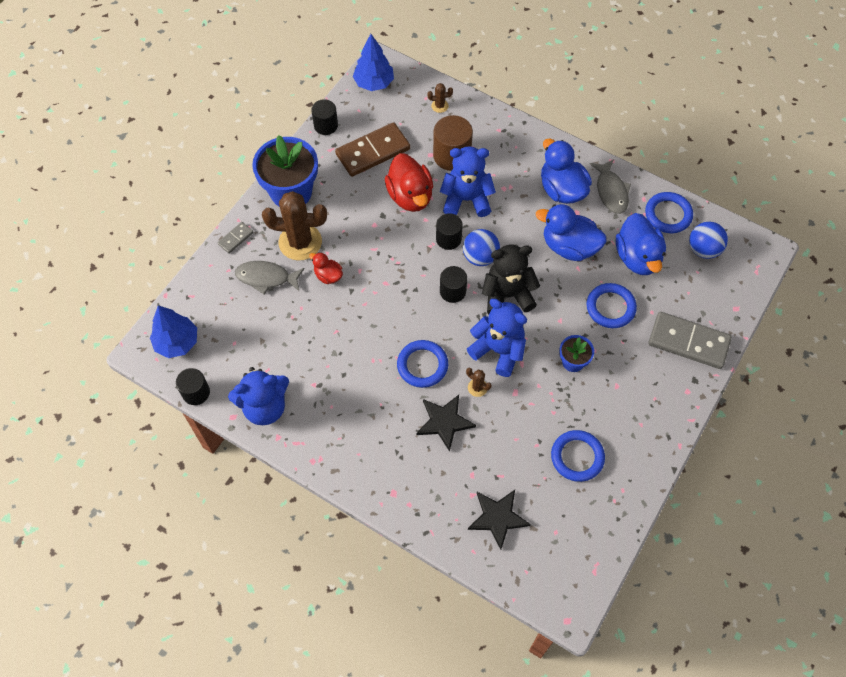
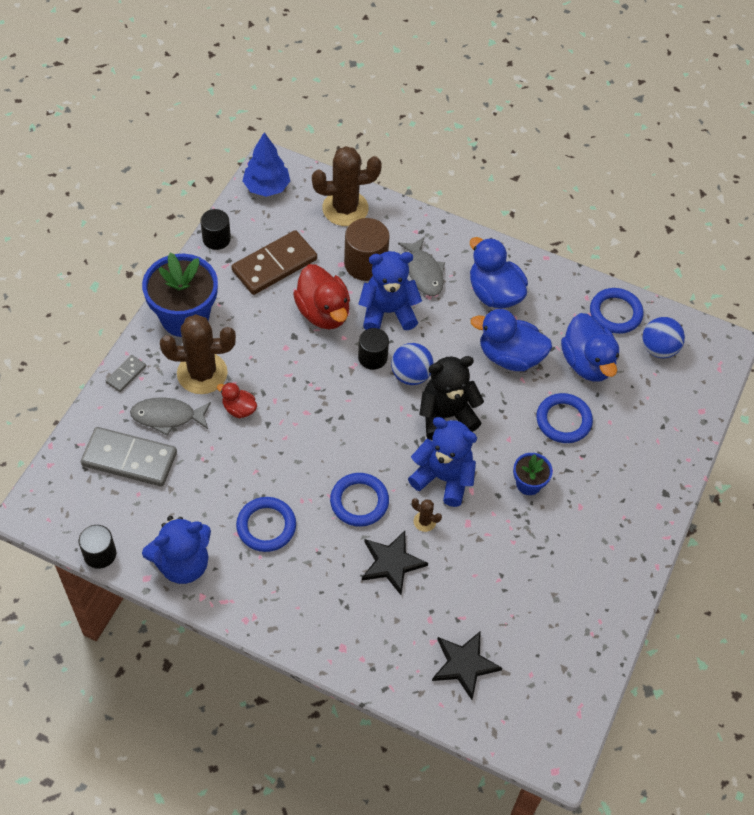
camera: 10 degrees left, 5 degrees down
(177, 342) = (71, 498): blue tree -> none
(439, 106) = (345, 208): brown cactus -> brown cactus, size x2.34
(452, 291) = (384, 416): black cylinder -> none
(577, 457) = (545, 589): blue ring -> blue ring (266, 526)
(611, 191) = (549, 291): grey fish -> grey fish (424, 272)
(688, 342) = (654, 452): grey domino -> grey domino (129, 459)

